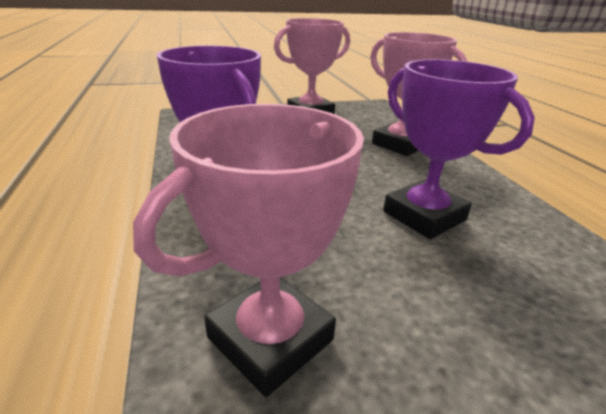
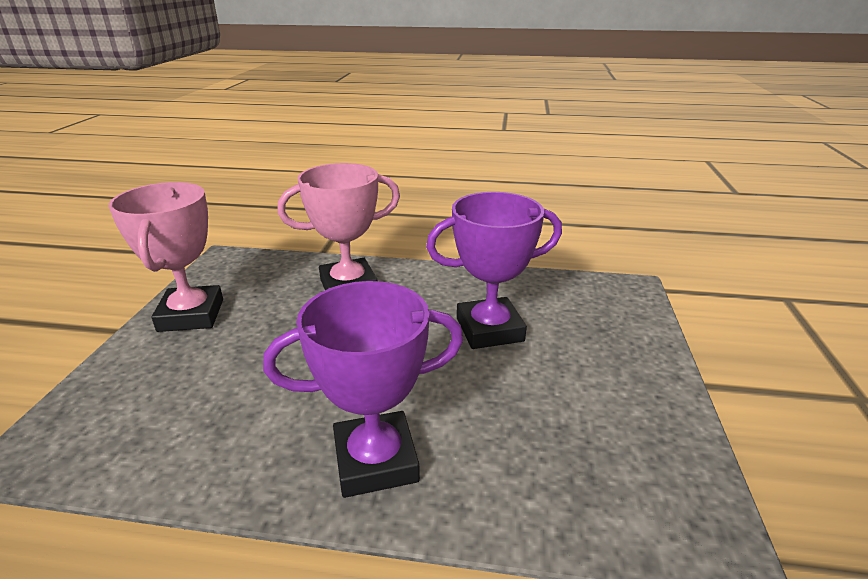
camera: 65 degrees left, 0 degrees up
(270, 338) = (621, 475): pink trophy -> none

